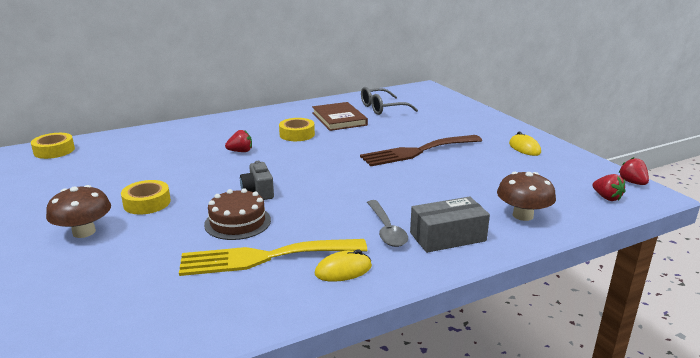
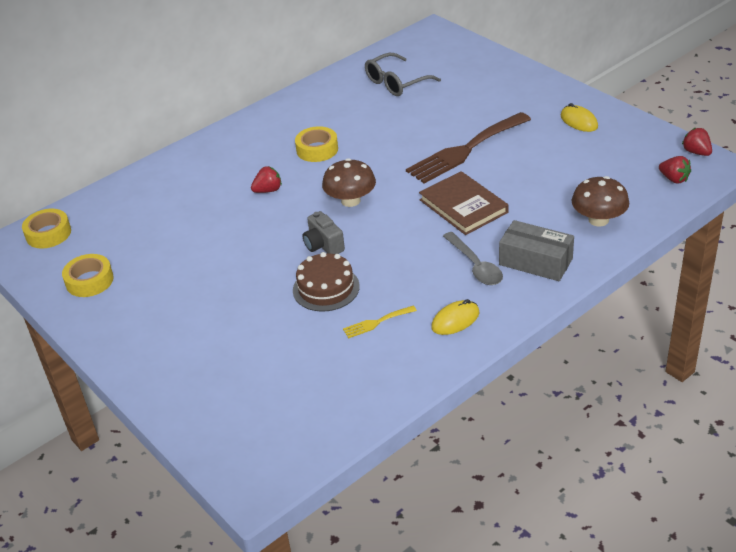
camera: 10 degrees left, 15 degrees up
(84, 232) = (180, 333): brown mushroom -> brown mushroom (350, 200)
(147, 203) = (216, 284): yellow tape -> yellow tape (89, 281)
(265, 257) = (376, 322): yellow fork -> yellow fork, size x0.43
(339, 119) = (353, 113): brown book -> brown book (463, 206)
(447, 237) = (535, 262): grey box -> grey box turned 60 degrees clockwise

